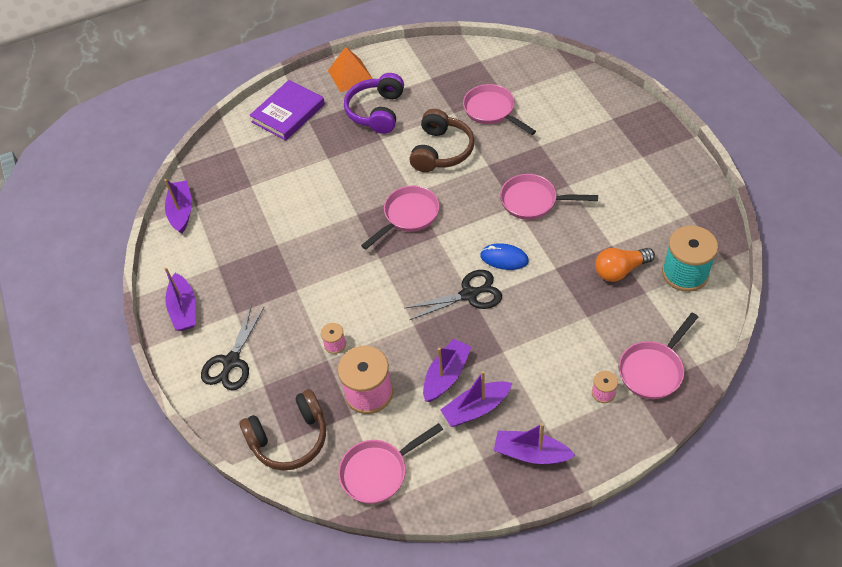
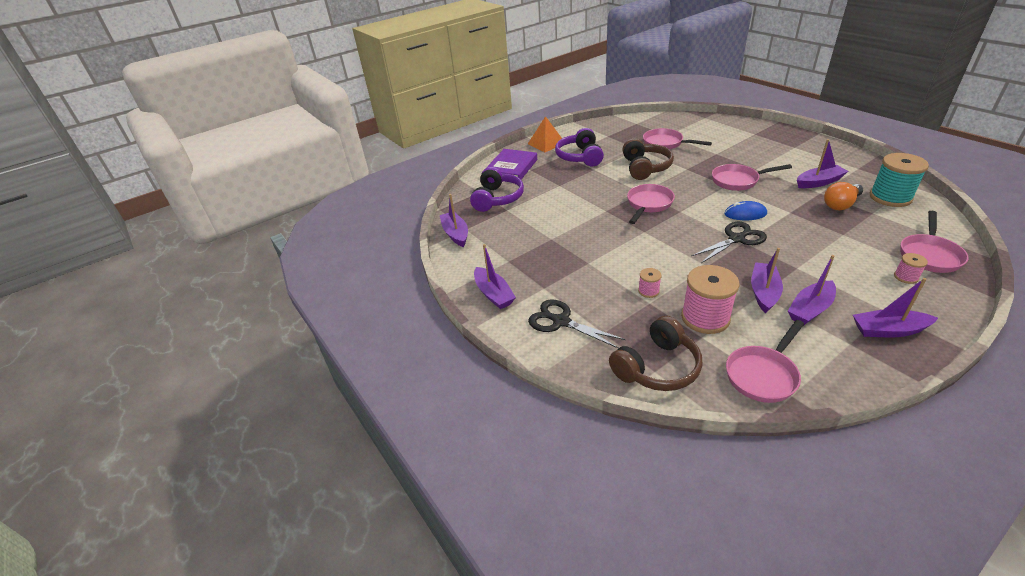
camera: 15 degrees left, 15 degrees down
(231, 361) = (561, 321): black scissors -> black scissors turned 120 degrees clockwise
(248, 164) = (497, 198): none -> purple headphones
(624, 227) = (819, 182): none -> purple boat

